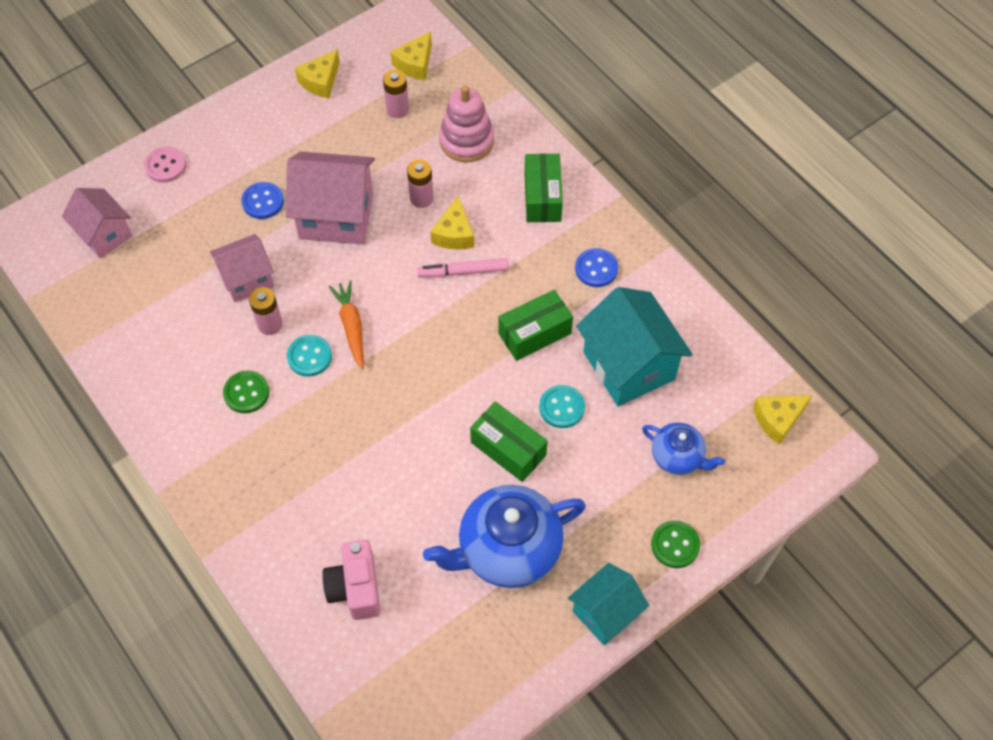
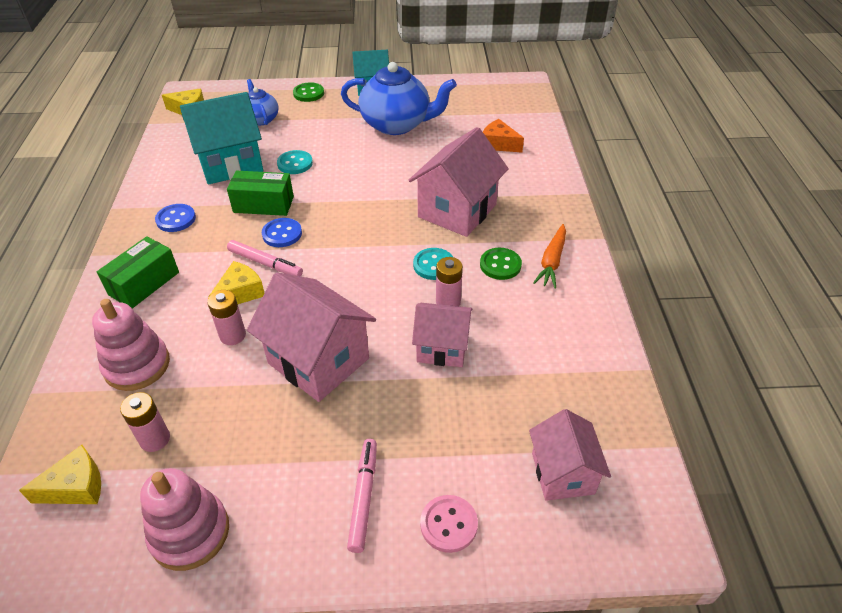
camera: 145 degrees left, 15 degrees down
(230, 151) = (363, 497): none -> pink marker
(263, 201) = (373, 415): blue button -> blue button (282, 234)
(321, 81) = (190, 532): yellow cheese -> pink stacking toy
(333, 440) = (457, 211): none -> pink house
(351, 326) = (384, 269): orange carrot -> orange carrot (552, 261)
(355, 588) = (498, 144): pink camera -> orange cheese
(508, 449) = (349, 160): green box -> none
(628, 365) = (230, 164): turquoise house -> turquoise house turned 60 degrees clockwise

